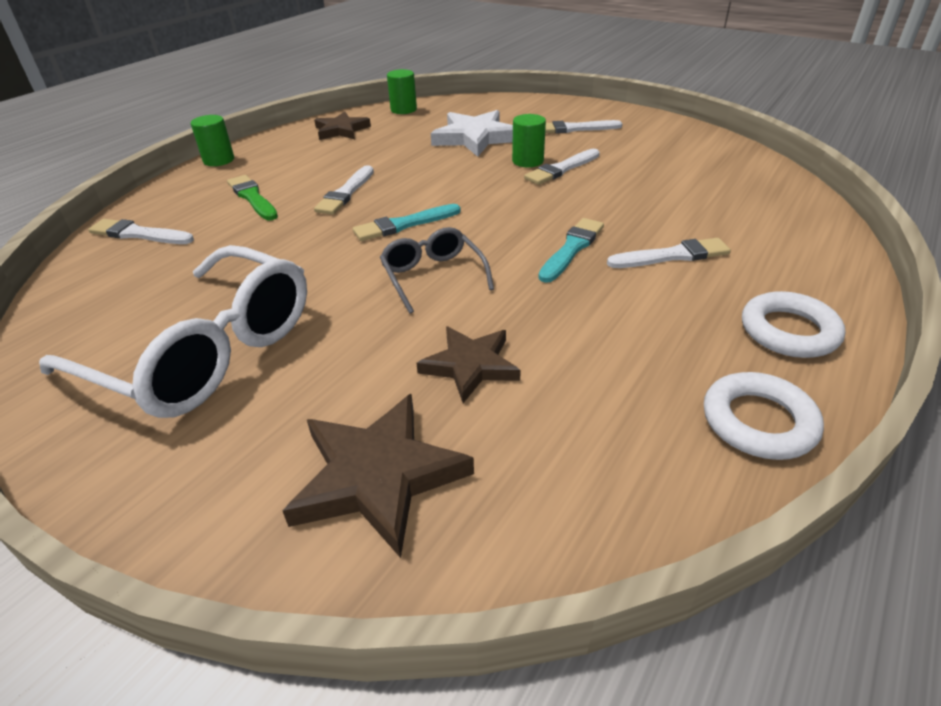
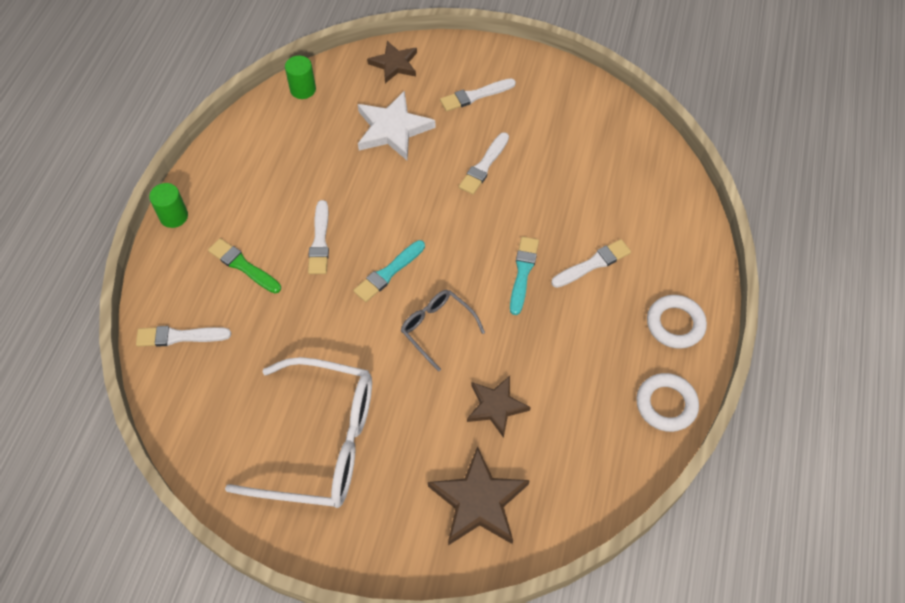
camera: 20 degrees left, 20 degrees up
(341, 130) = (261, 140): brown star -> brown star (394, 64)
(527, 161) = (452, 159): green cylinder -> none

